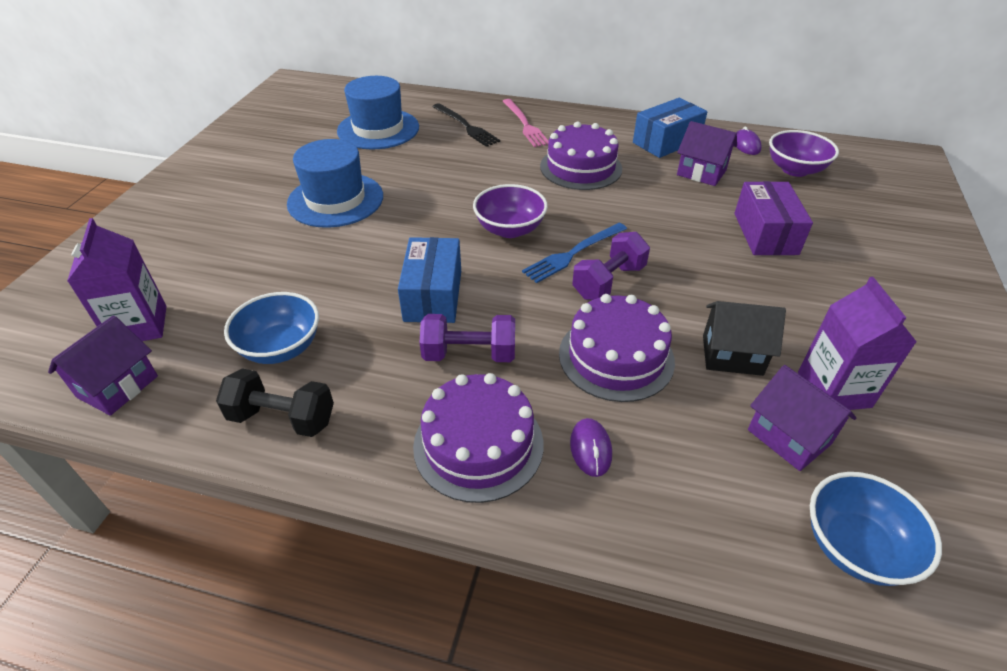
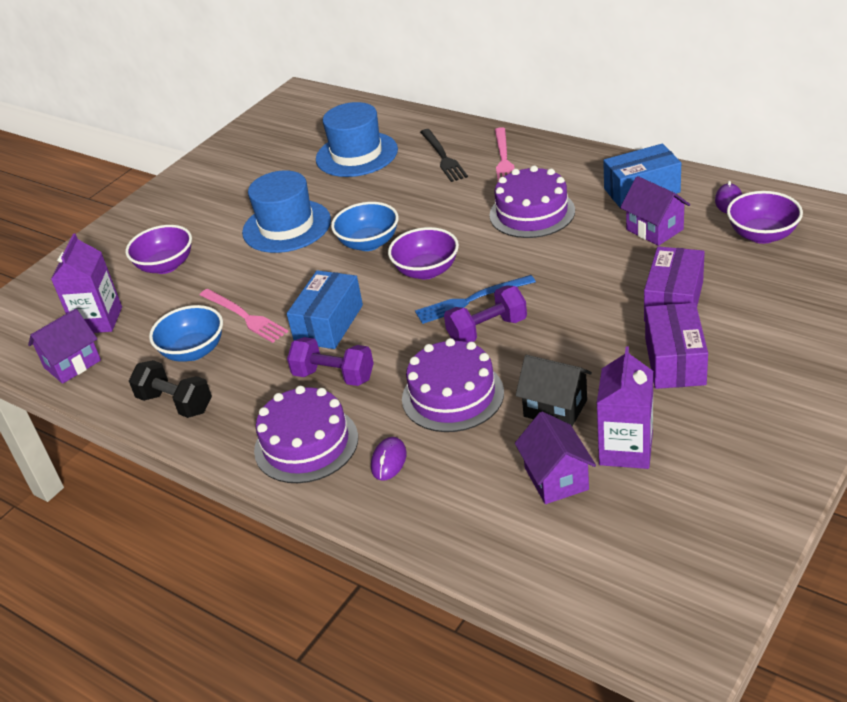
camera: 25 degrees right, 5 degrees down
(207, 253) = (166, 265): none -> purple bowl
(329, 299) = (244, 316): none -> pink fork
(809, 289) = (674, 361): none -> purple box
(855, 547) = (548, 561): blue bowl -> blue bowl (369, 243)

